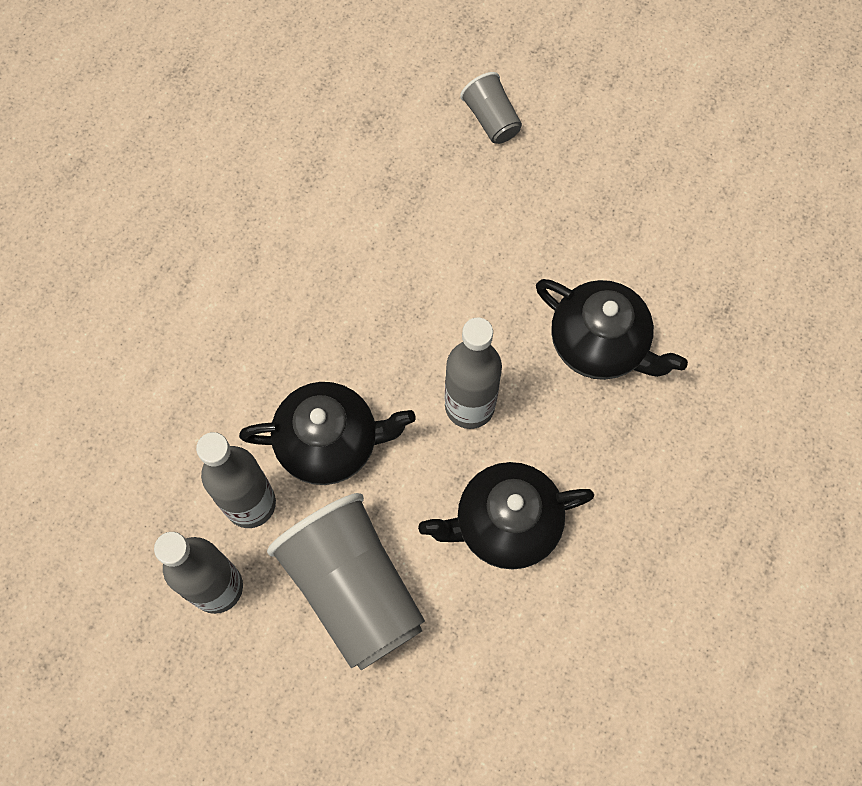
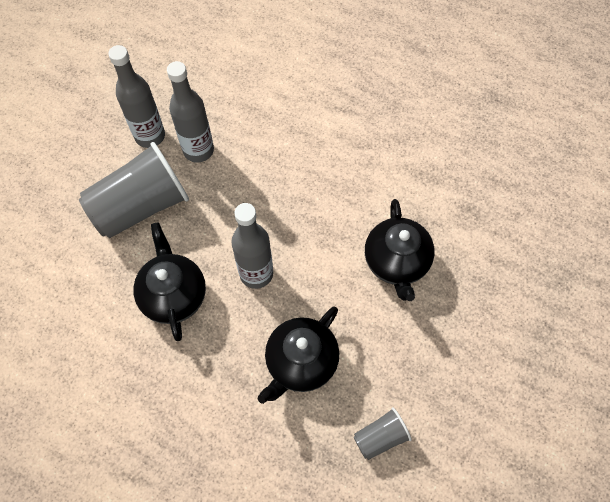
camera: 90 degrees right, 5 degrees down
(330, 443) = (234, 191): black teapot -> black teapot (396, 262)
(491, 119) = (481, 291): grey cup -> grey cup (380, 437)

